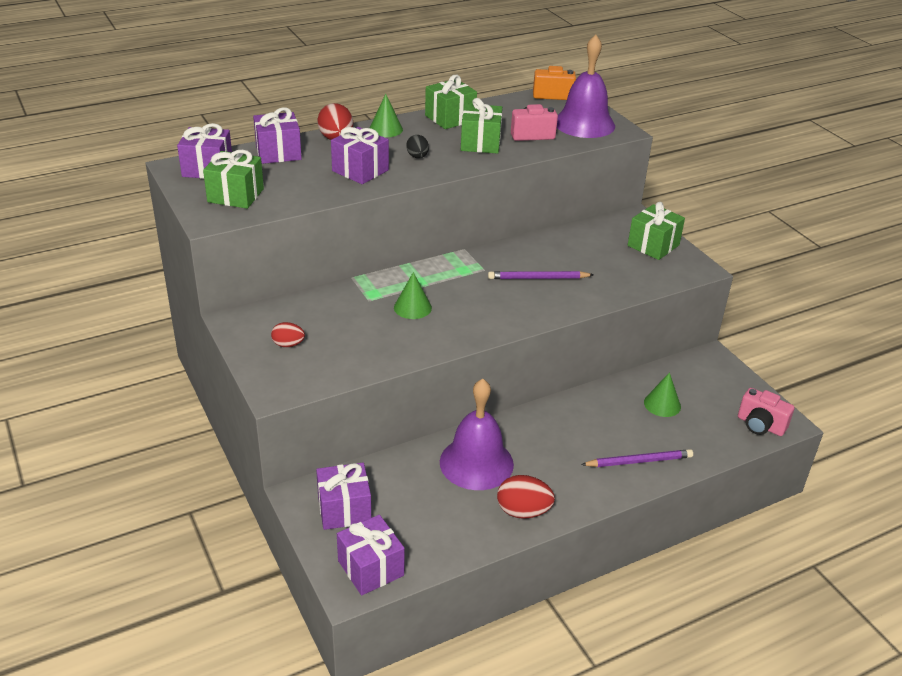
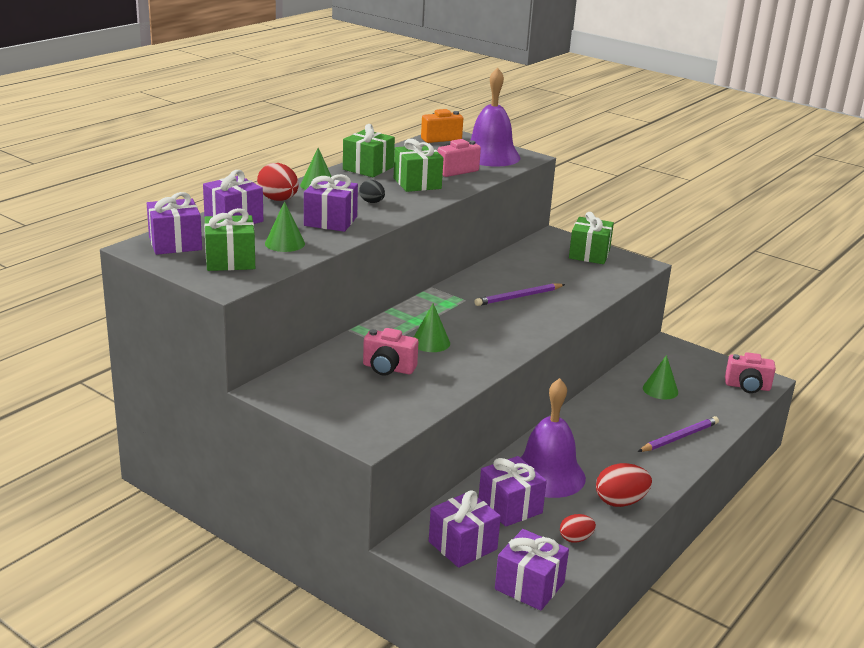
camera: 25 degrees left, 10 degrees down
(288, 344) = (343, 397): red egg -> red egg (575, 539)
(298, 186) = (285, 243): none -> green cone
(351, 325) = (388, 368): none -> pink camera
(416, 485) = (510, 507): none -> purple gift

